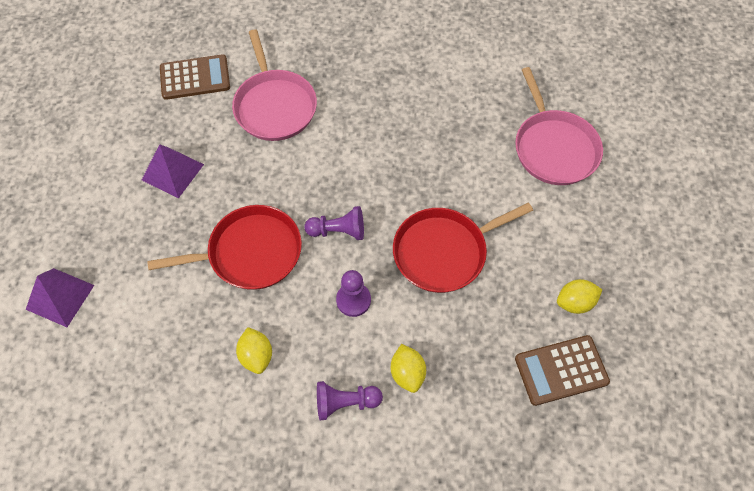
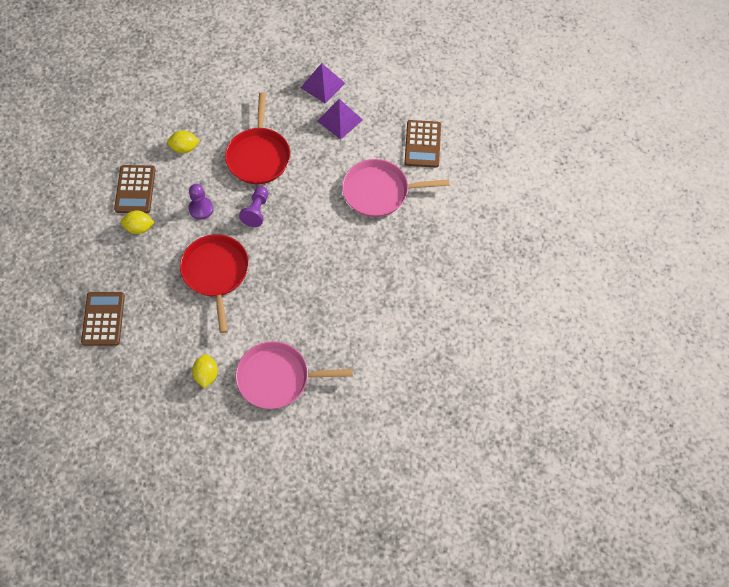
camera: 105 degrees right, 0 degrees up
(60, 297) = (265, 52): purple pyramid -> purple pyramid (323, 85)
(345, 402) = (135, 189): purple pawn -> brown calculator
(575, 302) = (146, 345): yellow lemon -> yellow lemon (206, 375)

